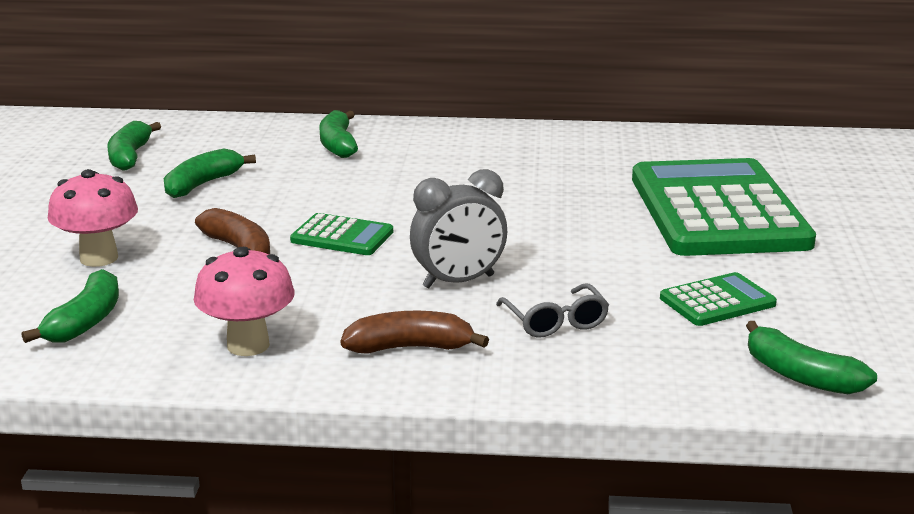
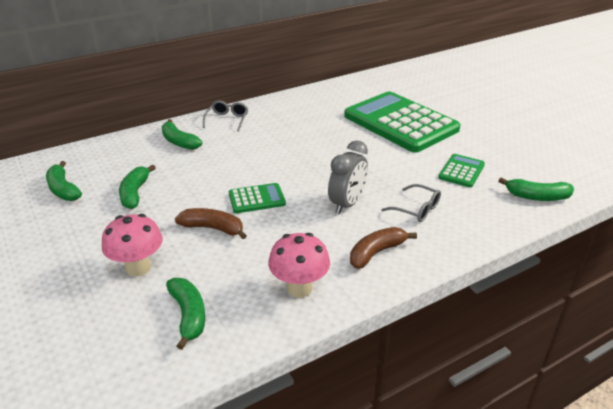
camera: 35 degrees left, 10 degrees up
(443, 136) = (227, 120): none -> grey glasses

